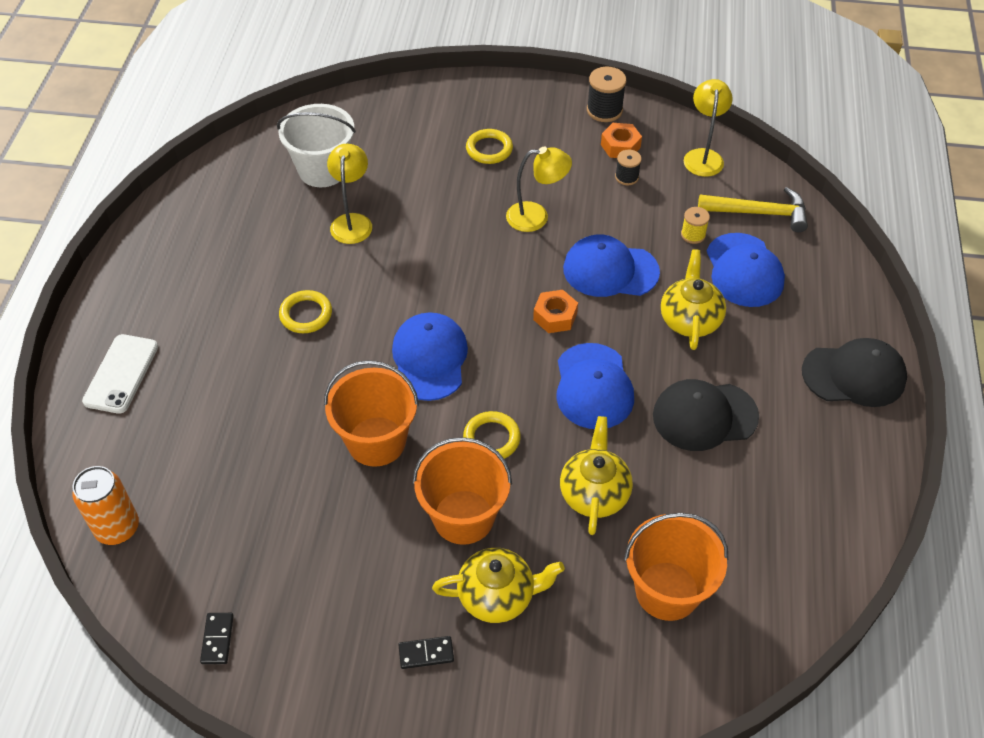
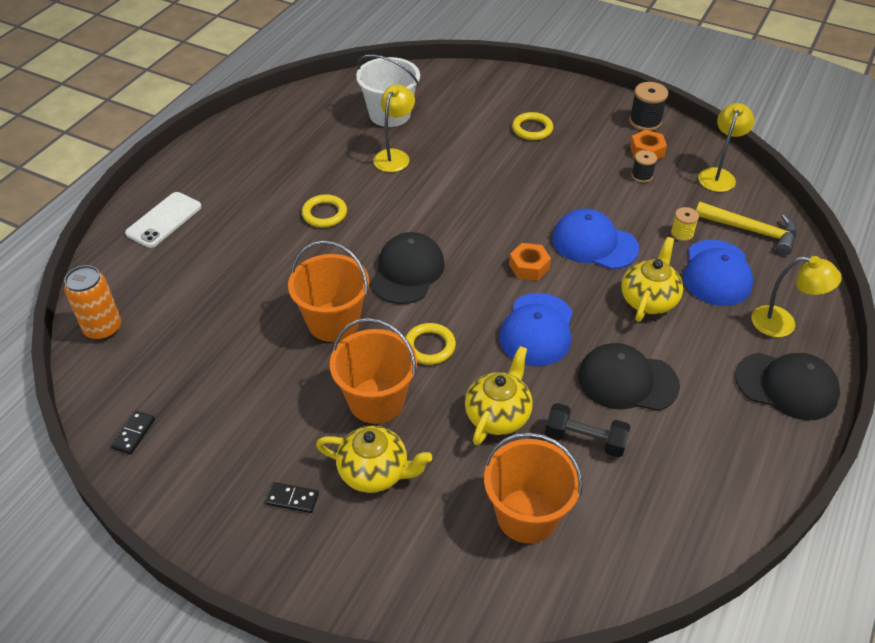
camera: 20 degrees right, 5 degrees down
(429, 358) = (407, 271): blue cap -> black cap
(536, 217) = (548, 188): yellow lamp -> yellow lamp (783, 324)
(689, 492) = (585, 439): none -> black dumbbell

